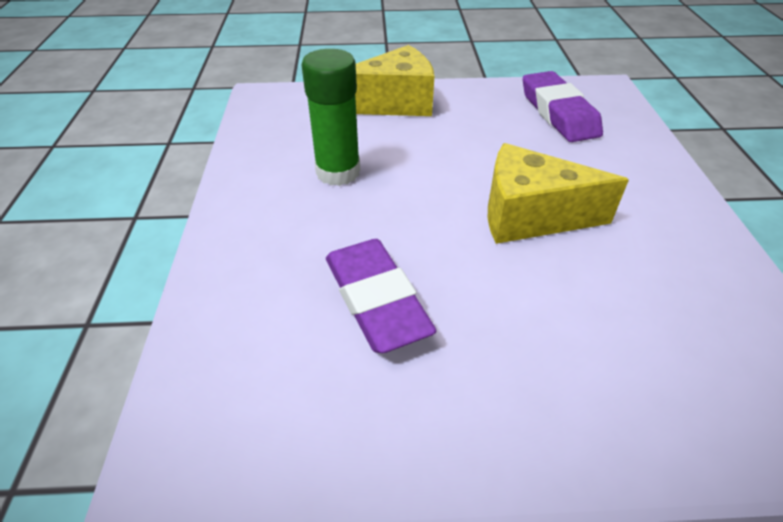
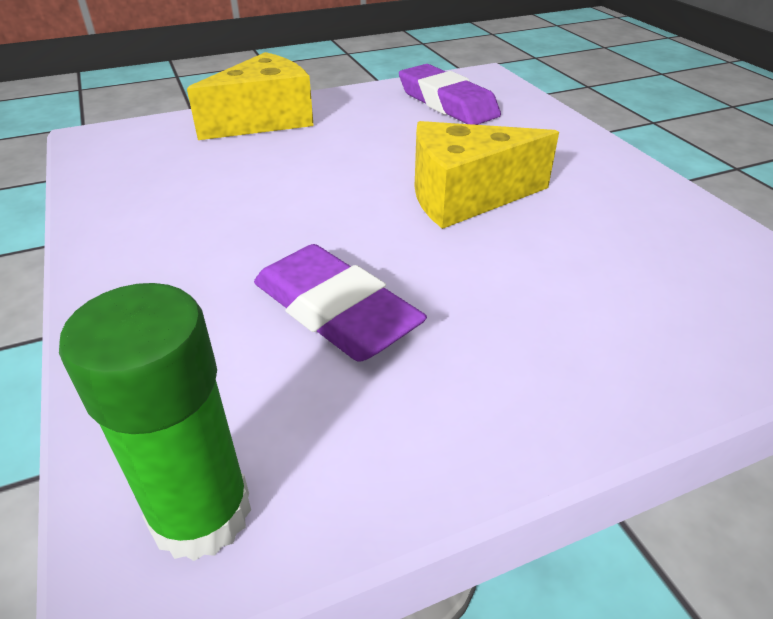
camera: 20 degrees left, 5 degrees down
(338, 172) = (228, 196): green glue stick -> green glue stick (201, 513)

